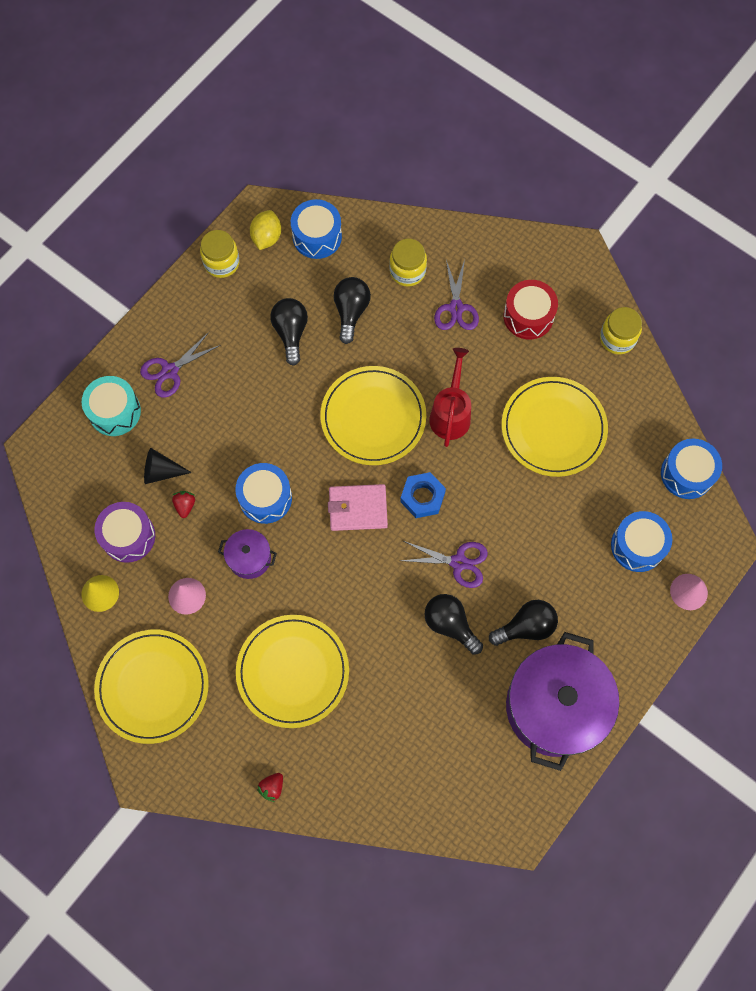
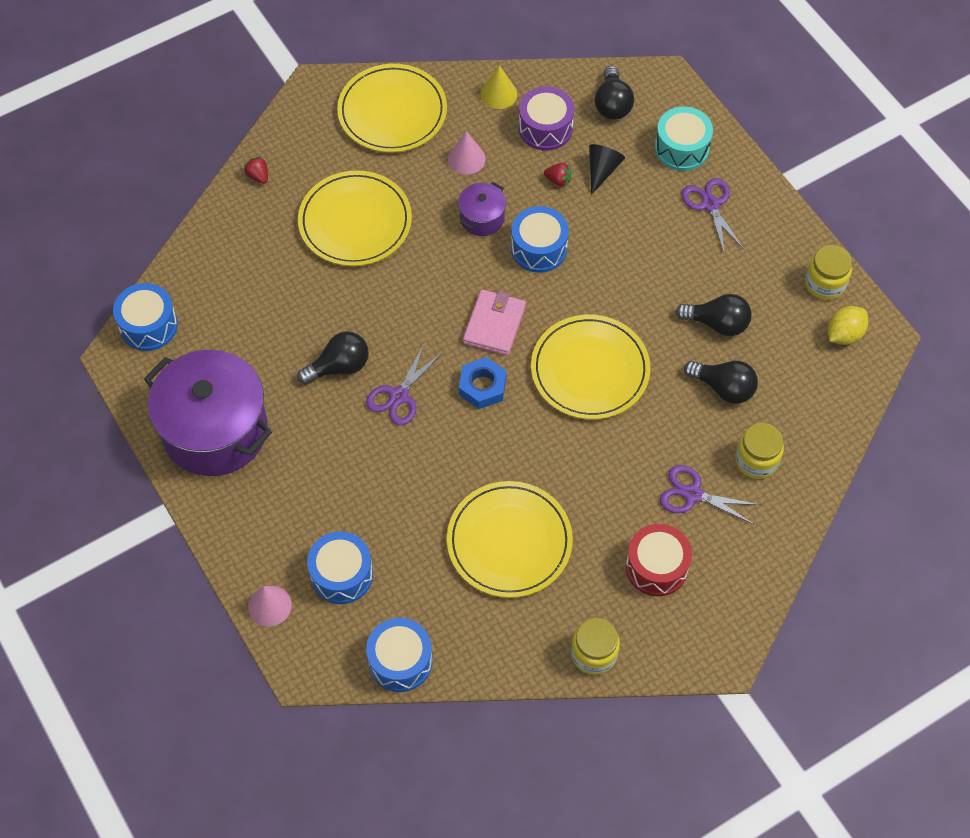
camera: 110 degrees right, 10 degrees down
(266, 237) = (844, 334): yellow lemon -> yellow lemon turned 75 degrees counterclockwise
(317, 236) = (830, 383): blue drum -> blue drum (148, 325)
(451, 413) = (566, 445): red watering can -> none
(526, 627) = (305, 434): black light bulb -> black light bulb (612, 104)

